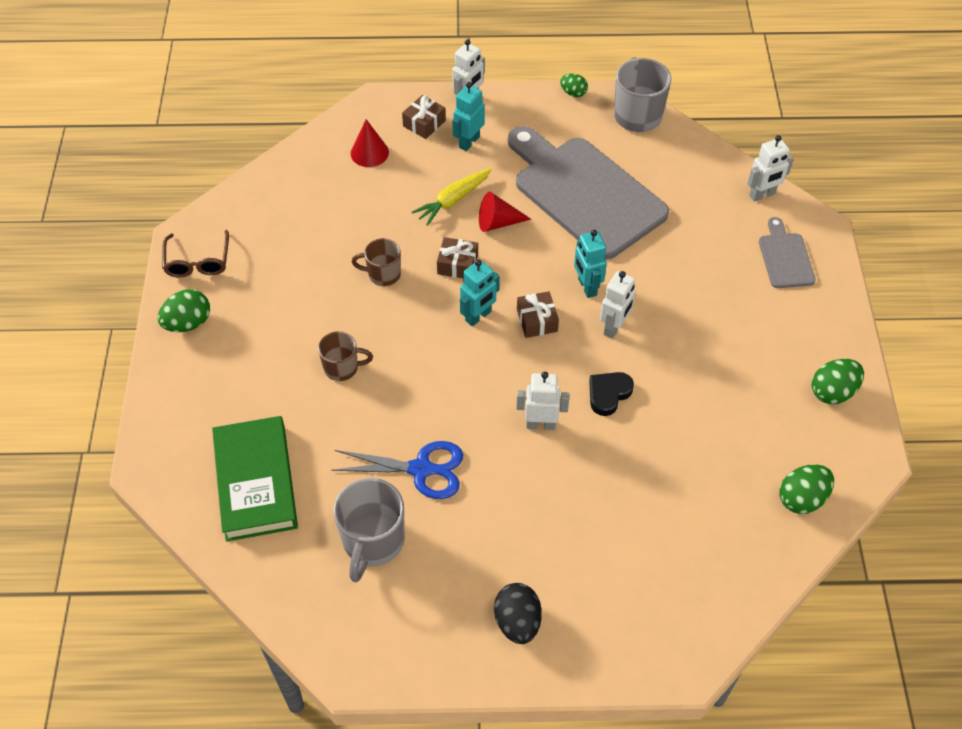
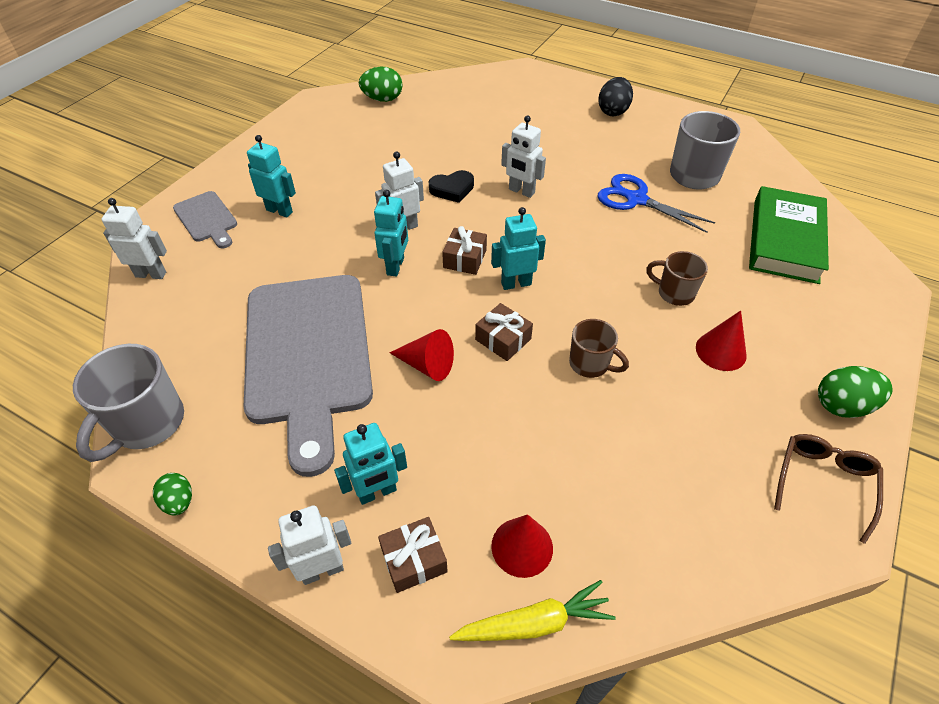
camera: 150 degrees left, 5 degrees down
(288, 329) = (720, 351): none -> red cone
(453, 200) = (457, 415): yellow carrot -> yellow carrot (534, 623)
(736, 294) = (279, 211): none -> turquoise robot
(785, 257) = (207, 219): grey cutting board -> grey cutting board turned 60 degrees counterclockwise
(832, 392) = (294, 134): green egg -> none

